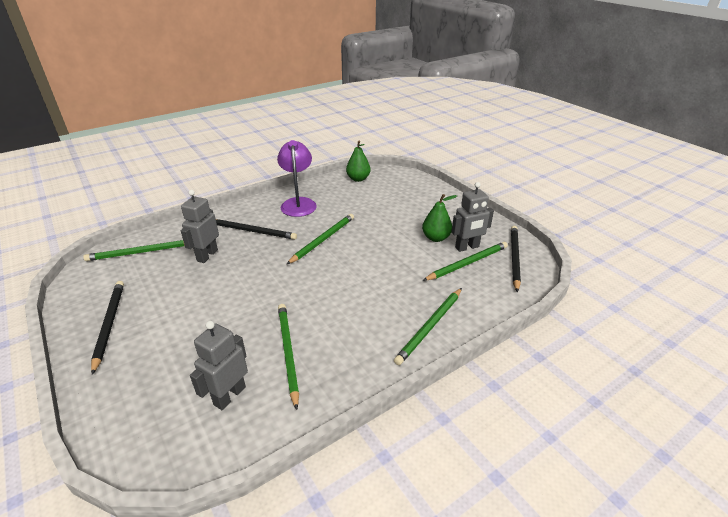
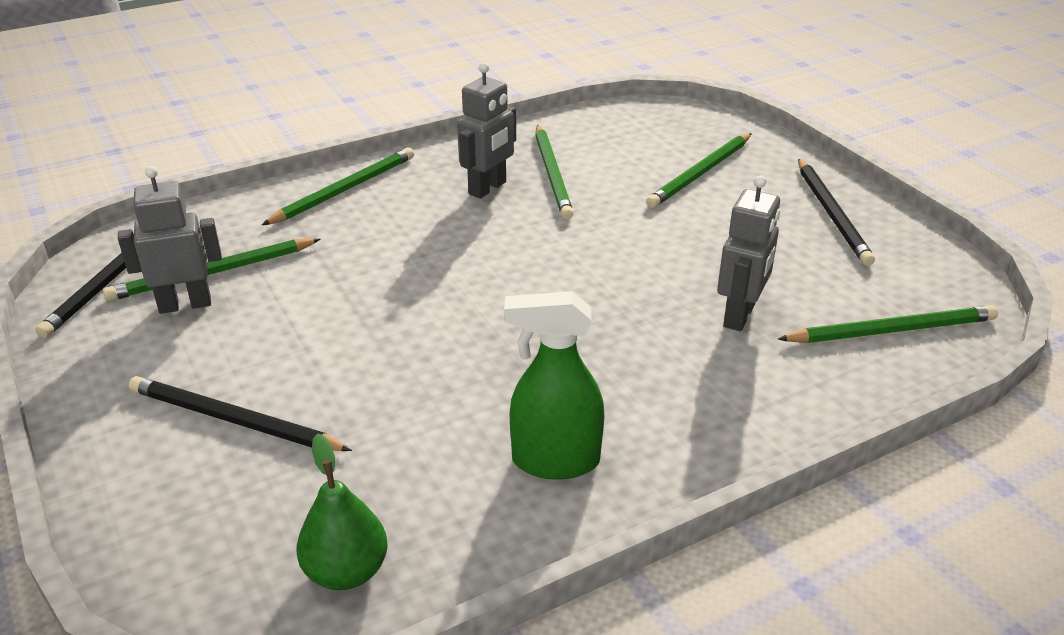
camera: 175 degrees left, 0 degrees up
(229, 396) = (618, 144): grey robot -> grey robot (488, 188)
(253, 231) = (661, 371): black pencil -> black pencil (233, 420)
(298, 203) = (555, 461): purple lamp -> green spray bottle
(323, 239) = (491, 339): green pencil -> green pencil (700, 173)
(436, 238) = (235, 329): green pear -> none

